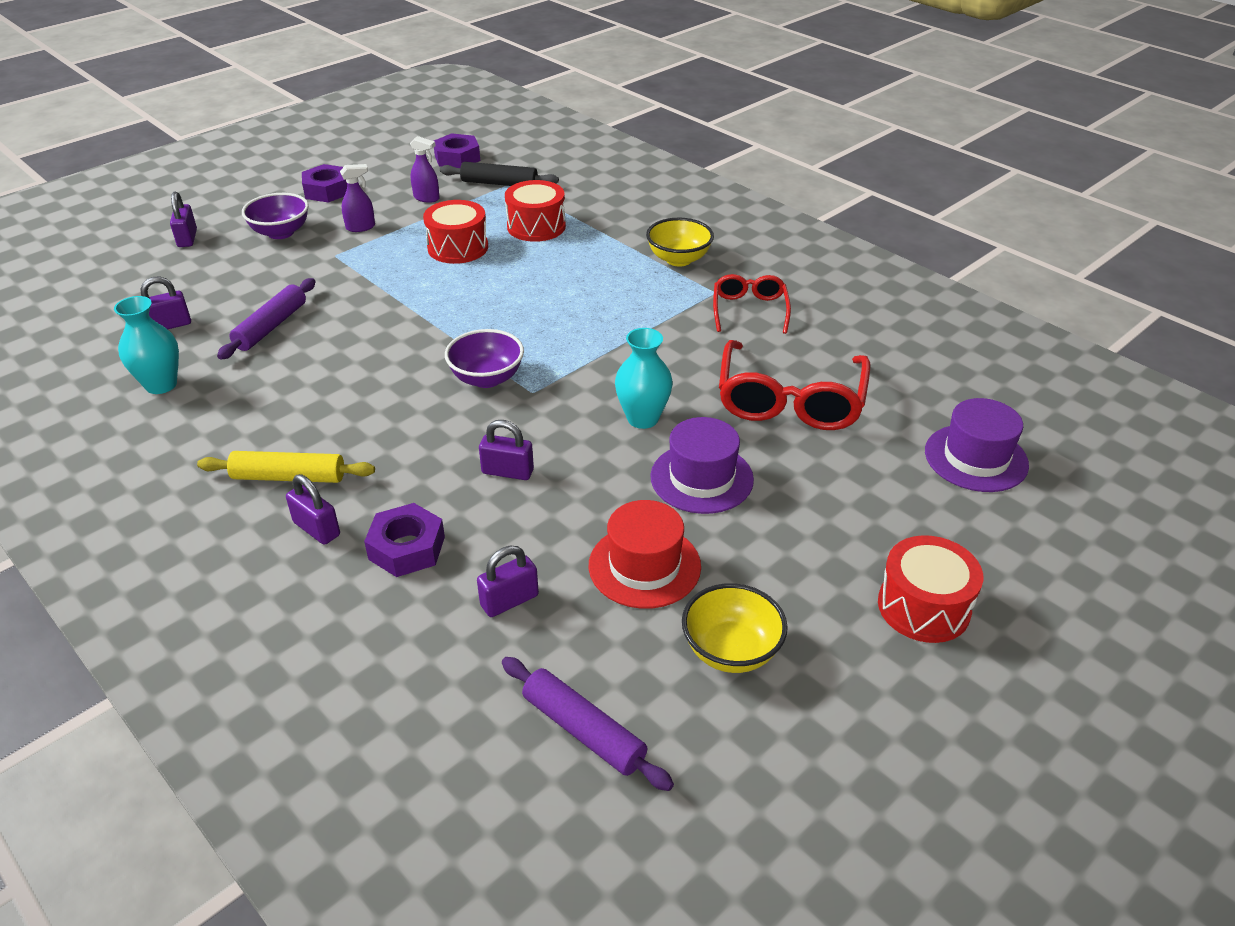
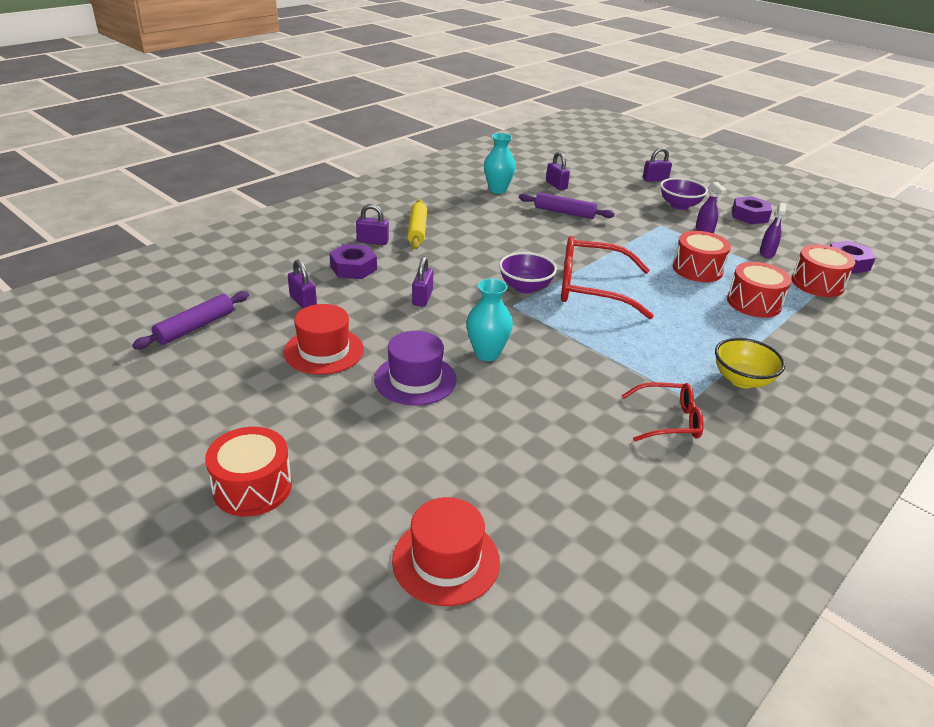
camera: 85 degrees right, 5 degrees down
(317, 529) = (372, 241): purple padlock -> purple padlock turned 60 degrees clockwise
(499, 183) = (817, 283): black rolling pin -> red drum
(731, 650) = (237, 384): yellow bowl -> none
(790, 401) = (523, 435): red glasses -> red glasses (591, 288)
(976, 458) = (446, 560): purple hat -> red hat

